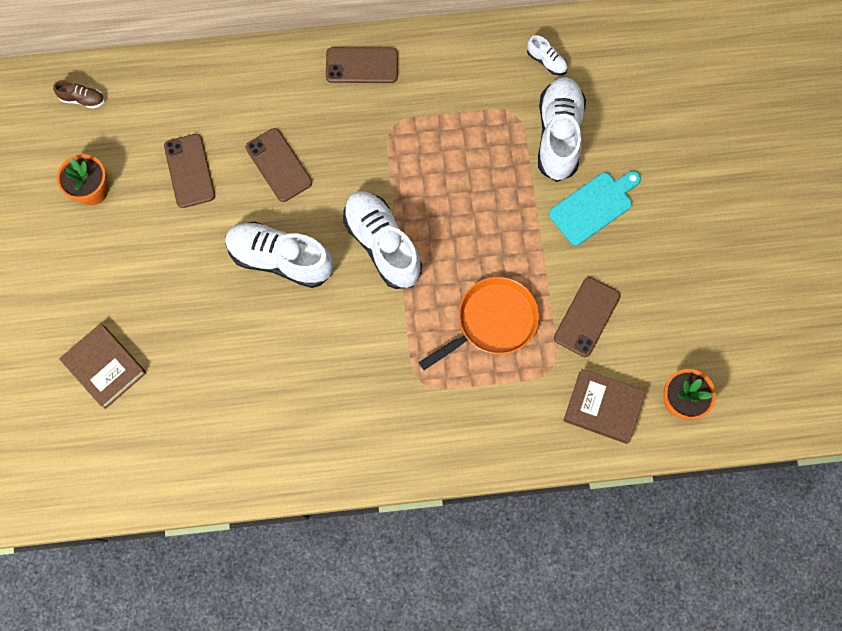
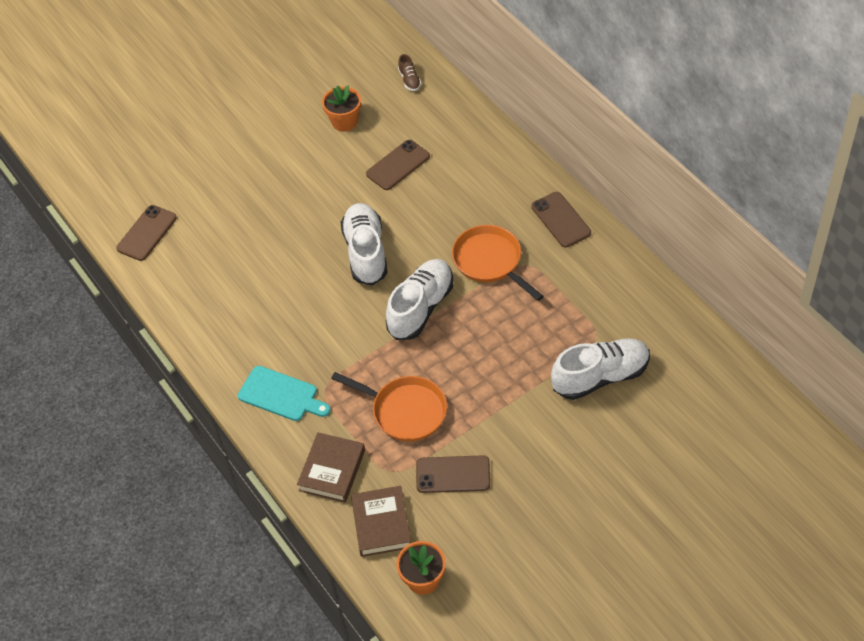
camera: 65 degrees right, 20 degrees down
(105, 367) = (219, 197): brown book -> brown book (332, 470)
(279, 165) = (440, 213): brown phone -> brown phone (147, 233)
(369, 153) = (490, 262): none -> orange pan
(546, 61) = (661, 336): white shoe -> none
(594, 206) = (555, 432): turquoise cutting board -> turquoise cutting board (281, 395)

